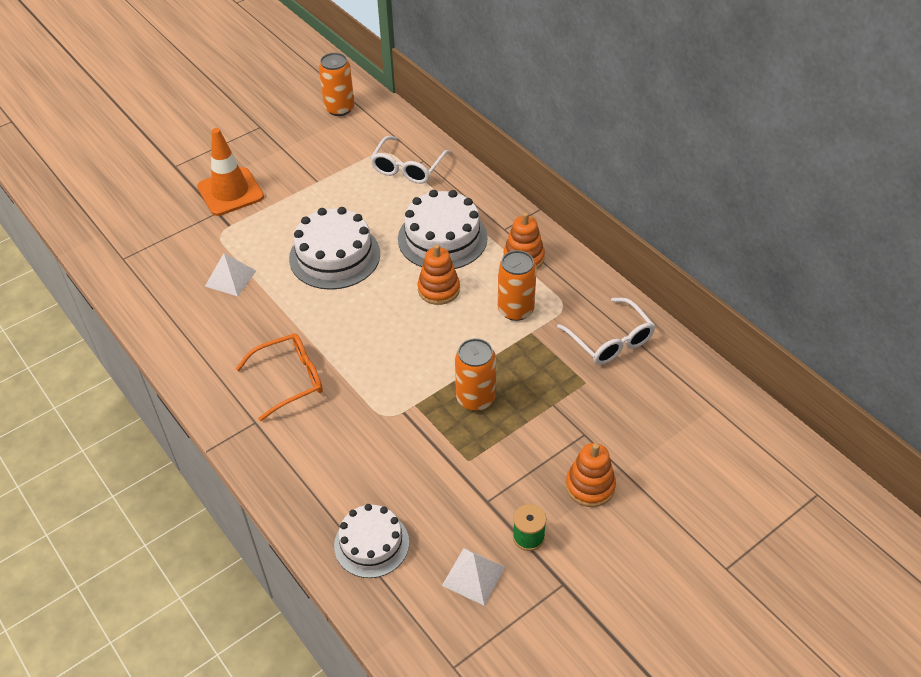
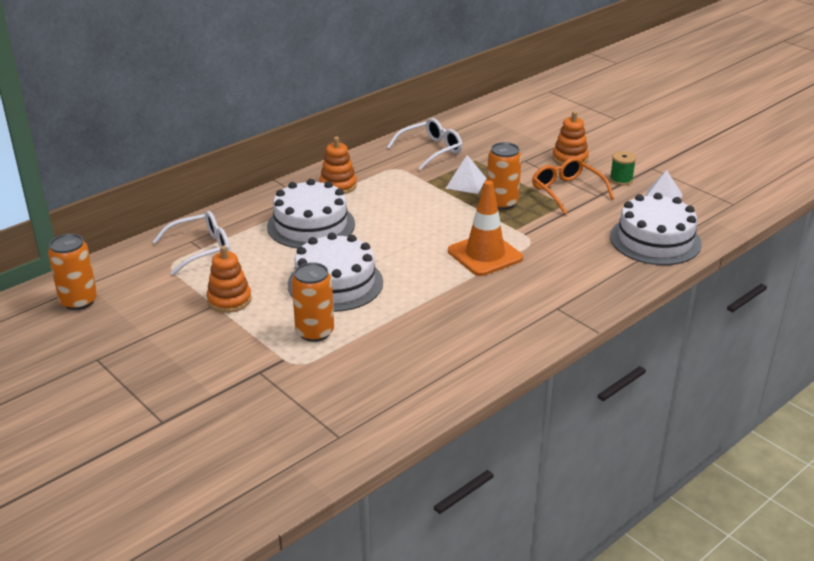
camera: 95 degrees left, 15 degrees down
(230, 192) = (223, 366): orange traffic cone -> orange traffic cone (485, 255)
(230, 278) = (370, 347): white pyramid -> white pyramid (466, 183)
(290, 379) = (502, 294): orange glasses -> orange glasses (567, 191)
(371, 544) = (655, 240): white cake -> white cake, size x1.52
(407, 168) = (201, 249): white glasses -> white glasses turned 45 degrees counterclockwise
(438, 289) = (379, 224): orange stacking toy -> orange stacking toy (229, 300)
(515, 310) = (401, 188): orange can -> orange can (314, 332)

